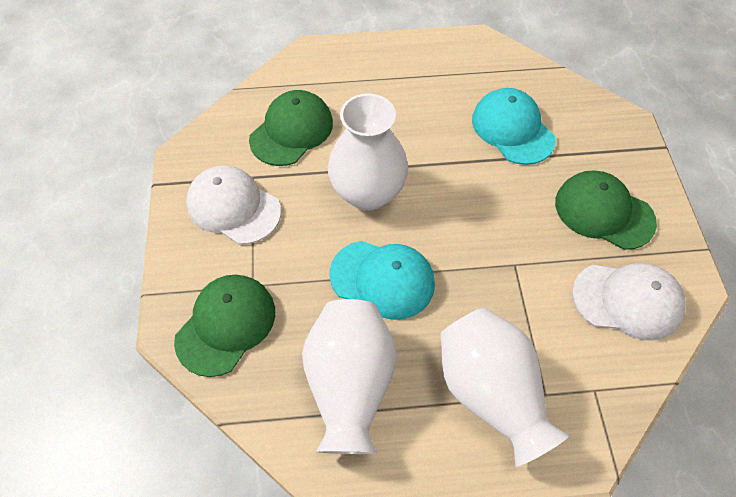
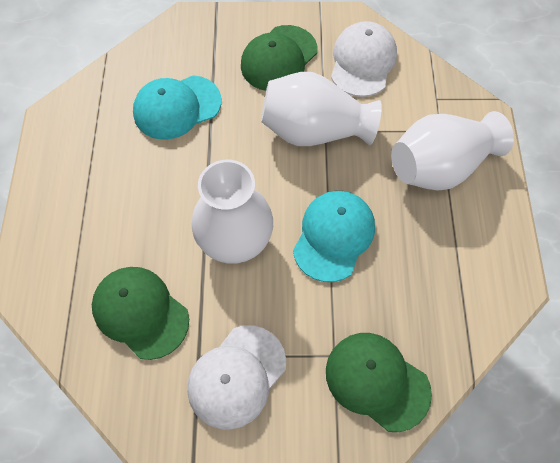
camera: 85 degrees left, 5 degrees up
(350, 385) = (436, 271): white vase -> white vase (314, 131)

